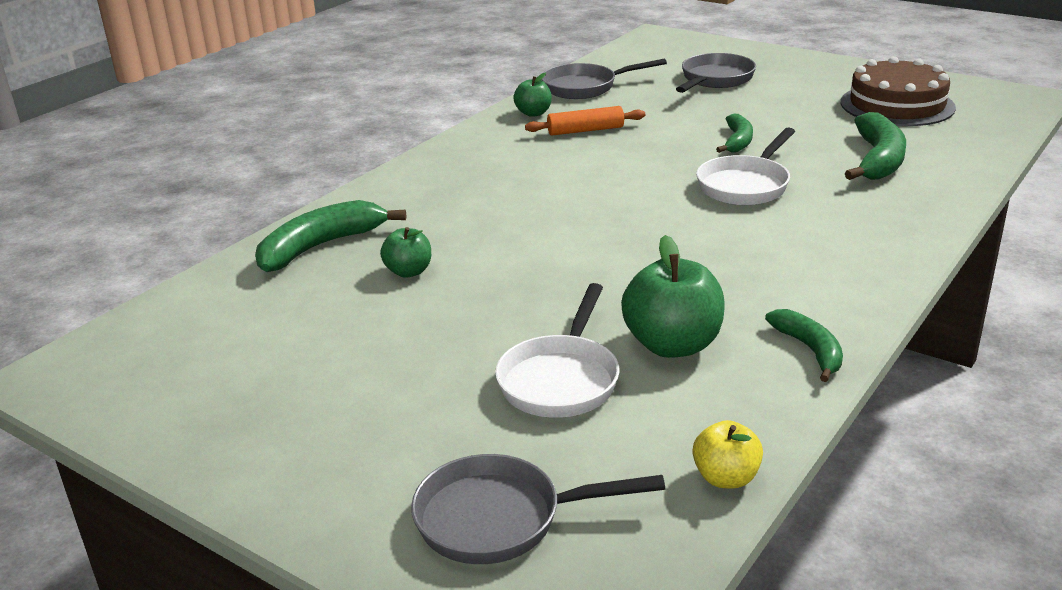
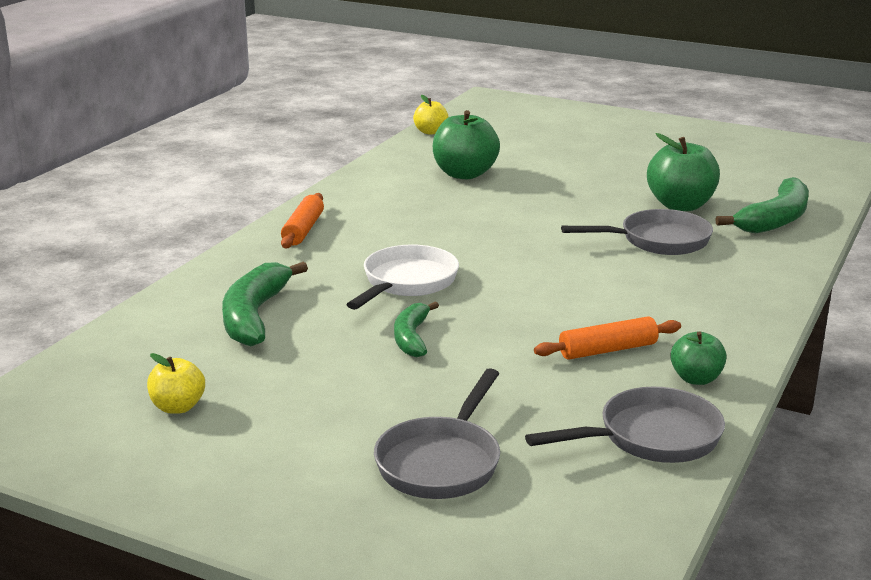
camera: 170 degrees right, 5 degrees down
(409, 272) = (680, 205): green apple -> green apple, size x1.76
(500, 519) = (537, 119): grey pan -> grey pan (657, 241)
(561, 379) = (530, 158): white pan -> none
(810, 350) = (375, 174): green banana -> none
(876, 250) = (303, 230): none -> orange rolling pin
(897, 105) = (178, 407): brown cake -> yellow apple

